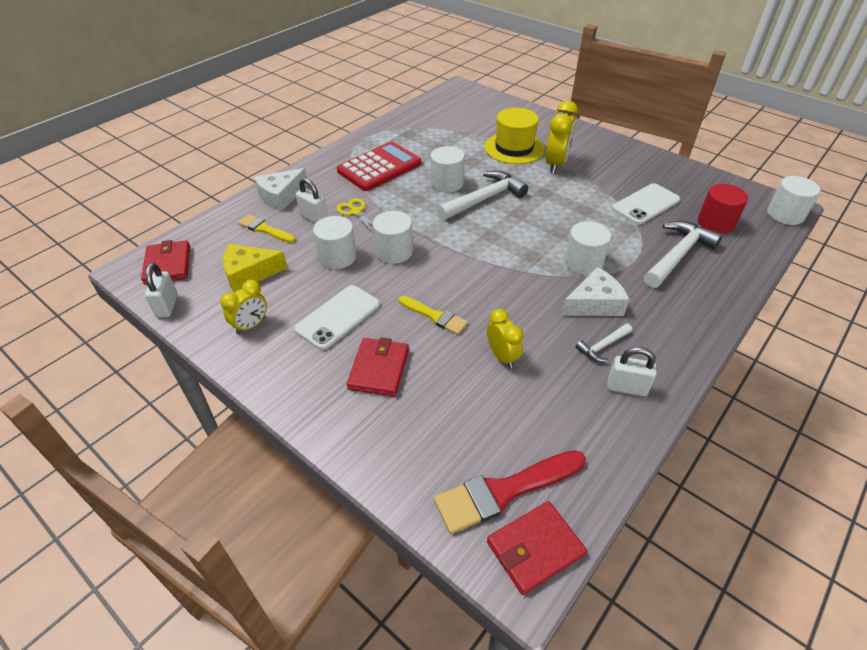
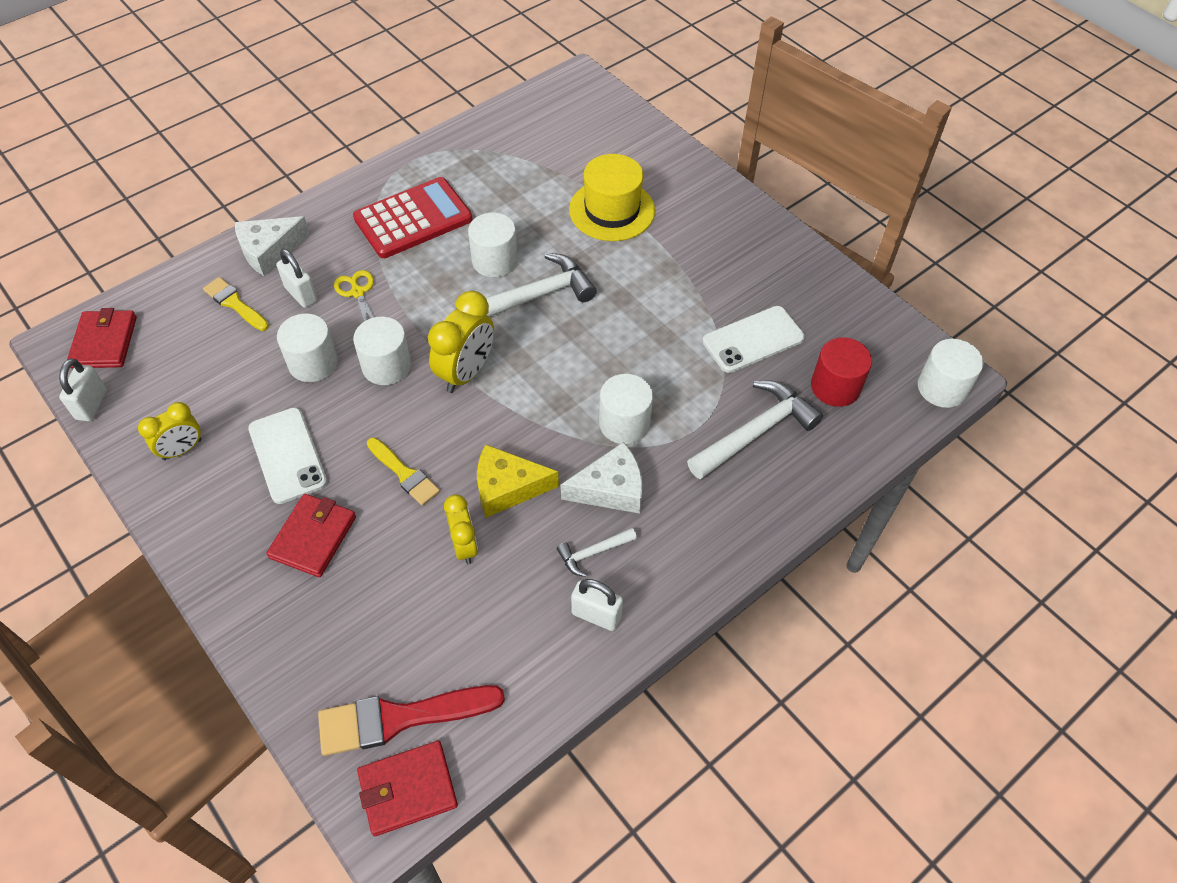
camera: 10 degrees right, 10 degrees up
(249, 273) = (199, 371): yellow cheese -> yellow cheese (507, 487)
(338, 317) = (288, 455): white phone -> white phone turned 75 degrees counterclockwise
(556, 164) = (659, 249): yellow clock -> yellow clock (466, 372)

